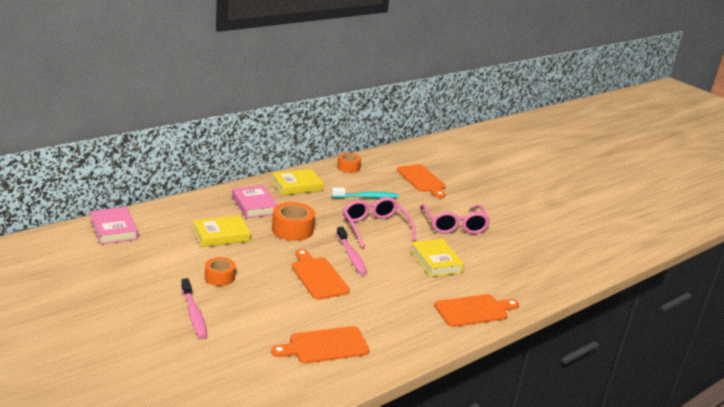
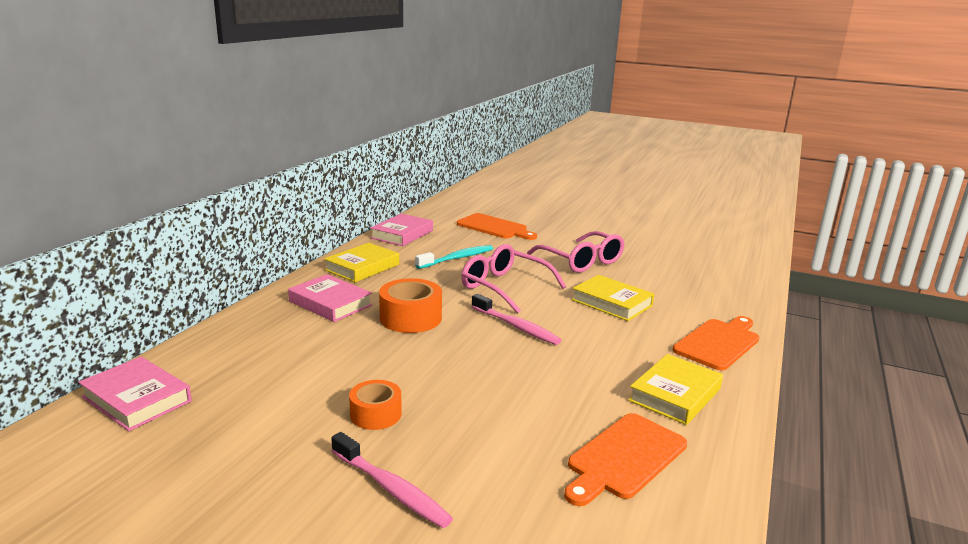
camera: 25 degrees left, 5 degrees down
(221, 235) = (321, 354): yellow book -> yellow book (675, 395)
(318, 276) = (506, 365): orange cutting board -> none
(348, 167) = (402, 234): orange tape -> pink book

